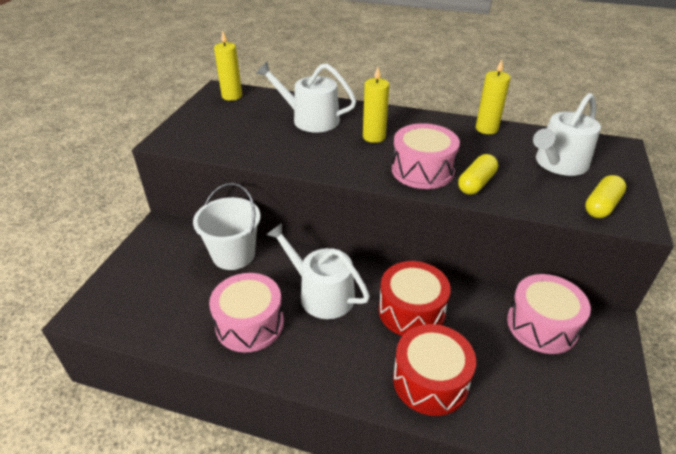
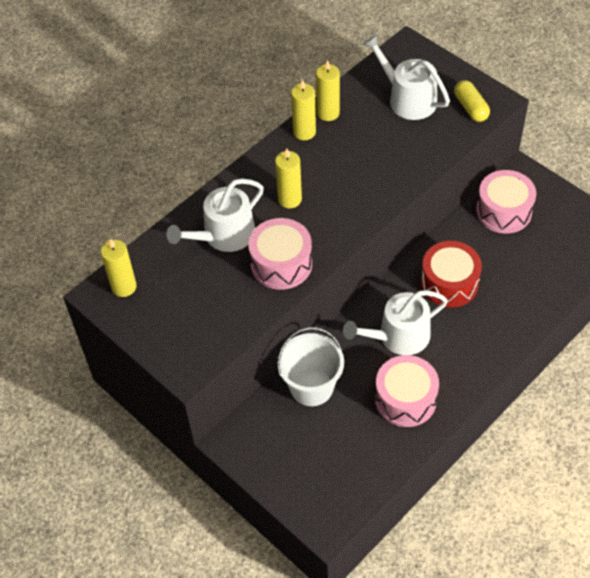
camera: 60 degrees left, 15 degrees up
(422, 170) = (363, 190): pink drum -> pink drum (281, 264)
(430, 380) = (517, 303): red drum -> none
(452, 124) = (304, 132): none -> yellow candle
(476, 183) = (402, 164): yellow capsule -> none
(558, 164) = (407, 98): white watering can -> white watering can turned 150 degrees clockwise

